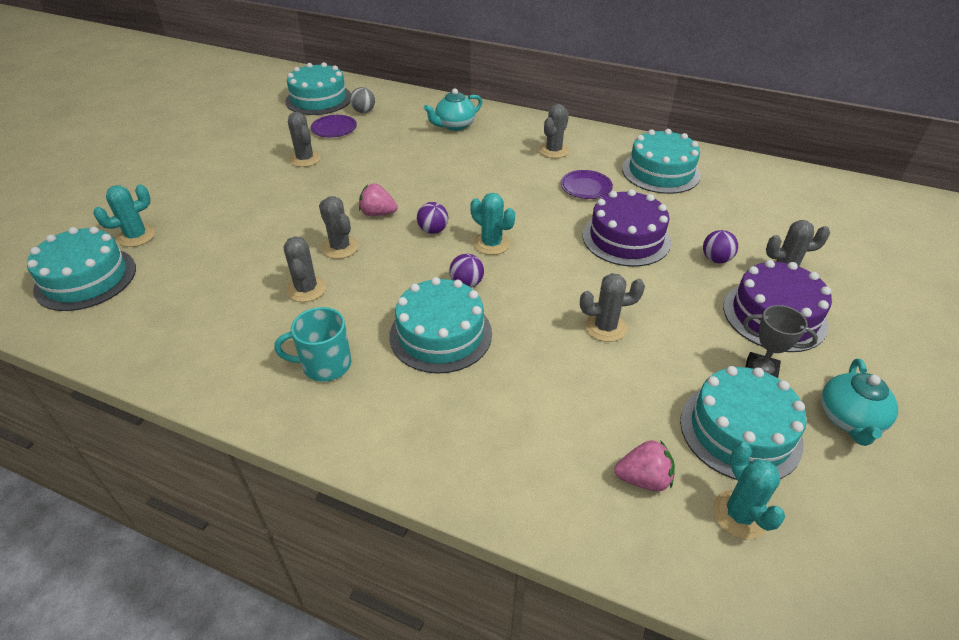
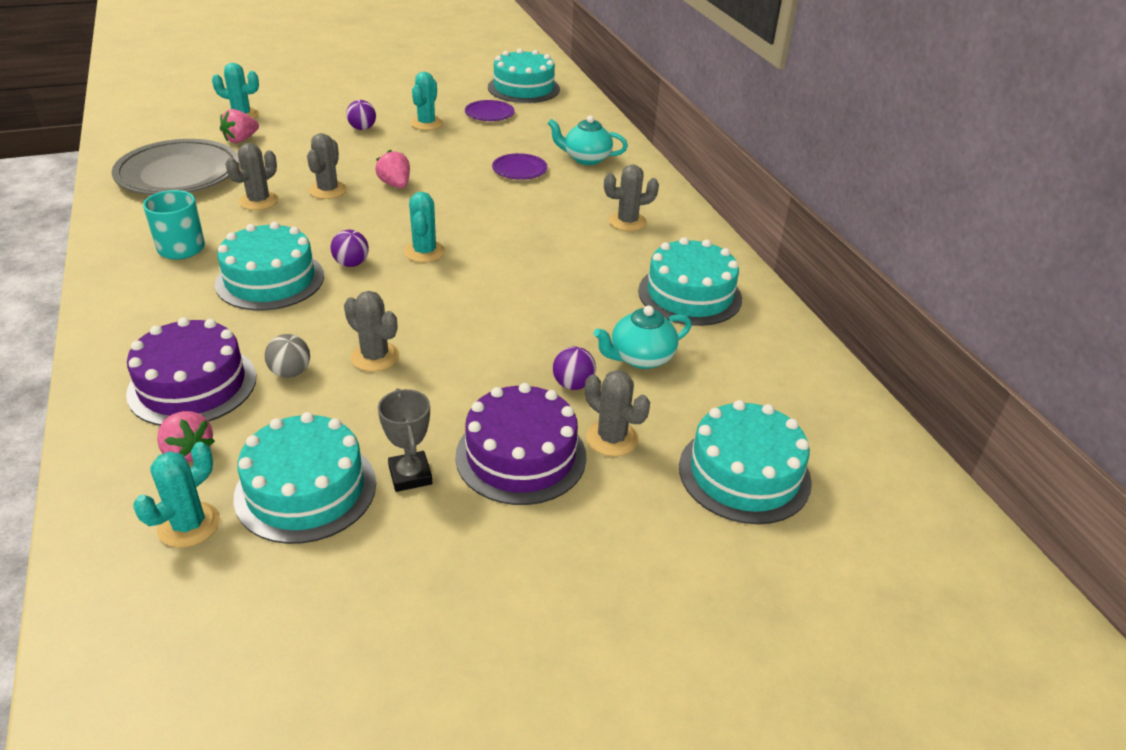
camera: 45 degrees right, 5 degrees down
(86, 278) = (176, 123): turquoise cake -> turquoise cake (744, 474)
(182, 255) = (241, 139): none -> pink strawberry
(190, 315) = (178, 174): none -> grey plate
(305, 159) = (426, 123): grey cactus -> turquoise cactus
(364, 111) = (538, 113): grey ball -> grey ball (290, 372)
(433, 230) = (406, 218): purple ball -> purple ball (362, 128)
(586, 187) = (589, 263): purple plate -> purple plate (519, 170)
(626, 238) = (533, 317): purple cake -> purple cake (192, 385)
(849, 419) = (398, 562): turquoise teapot -> turquoise teapot (640, 358)

